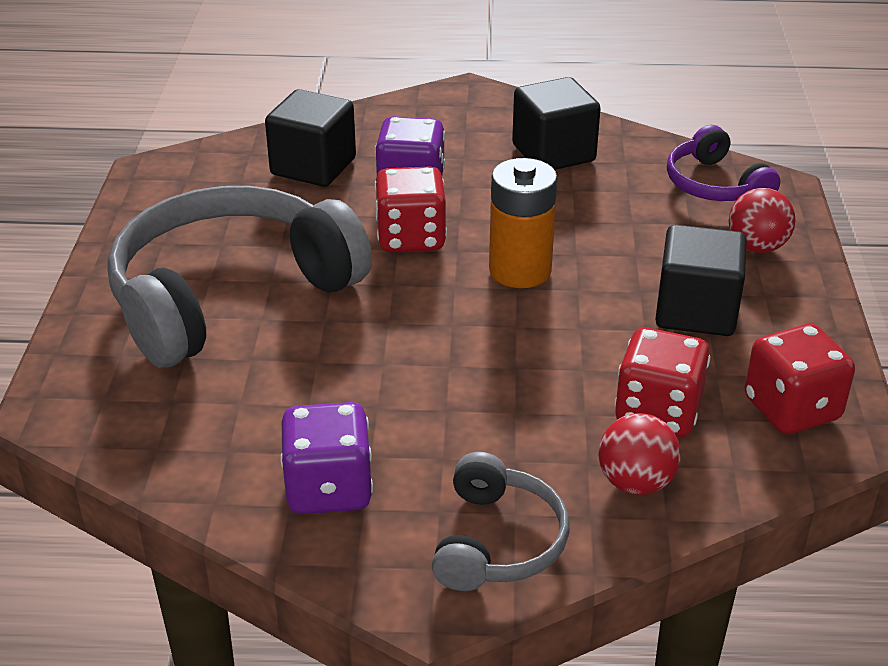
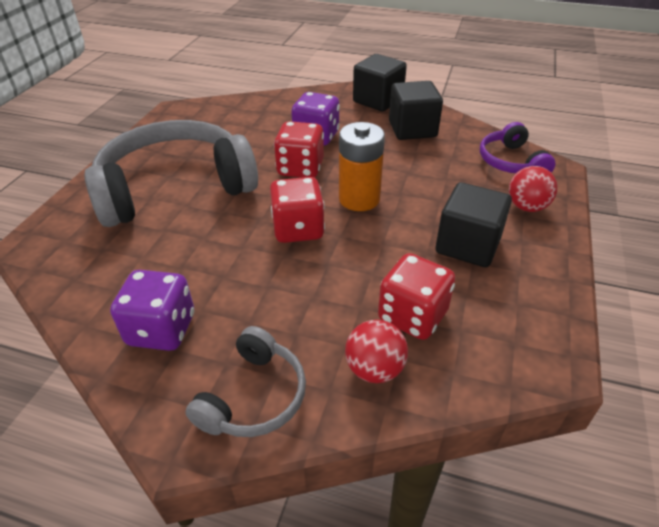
camera: 15 degrees right, 5 degrees up
(313, 166) = (264, 119): black cube -> black cube (378, 100)
(791, 409) = (514, 332): red dice -> red dice (298, 229)

